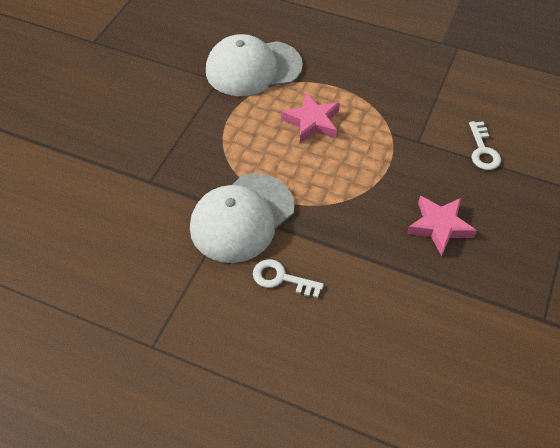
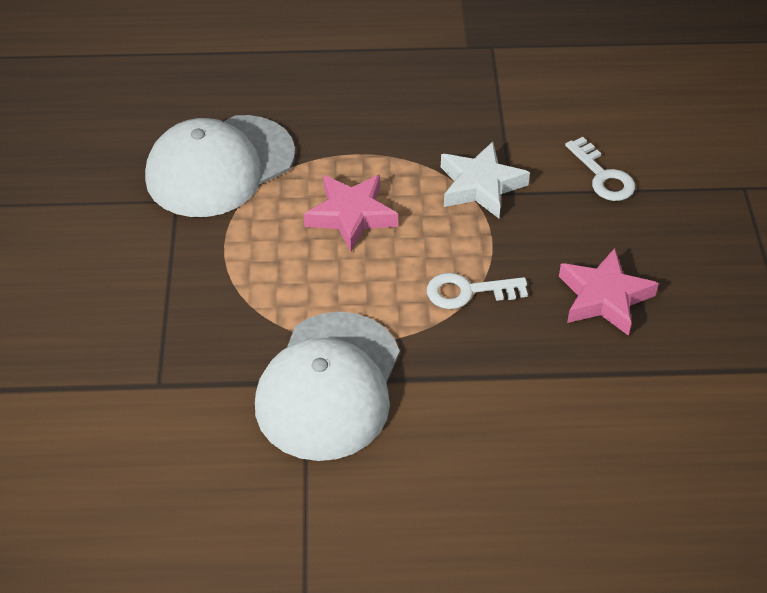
camera: 25 degrees left, 5 degrees down
(281, 278) = (434, 449): white key -> white key (468, 292)
(400, 130) = (480, 186): none -> white star

